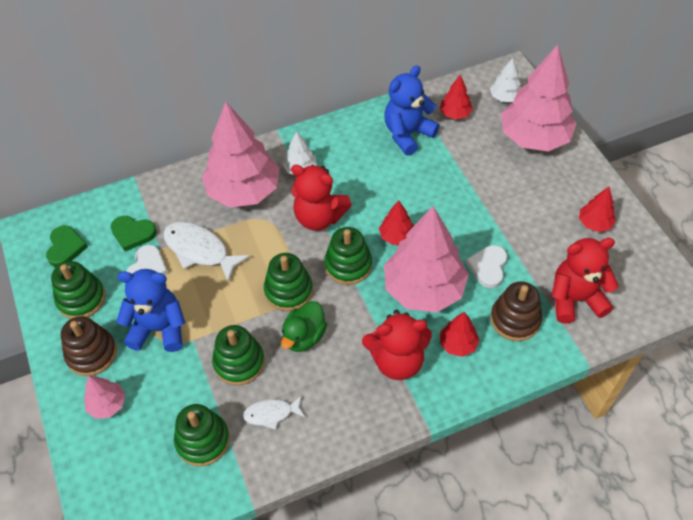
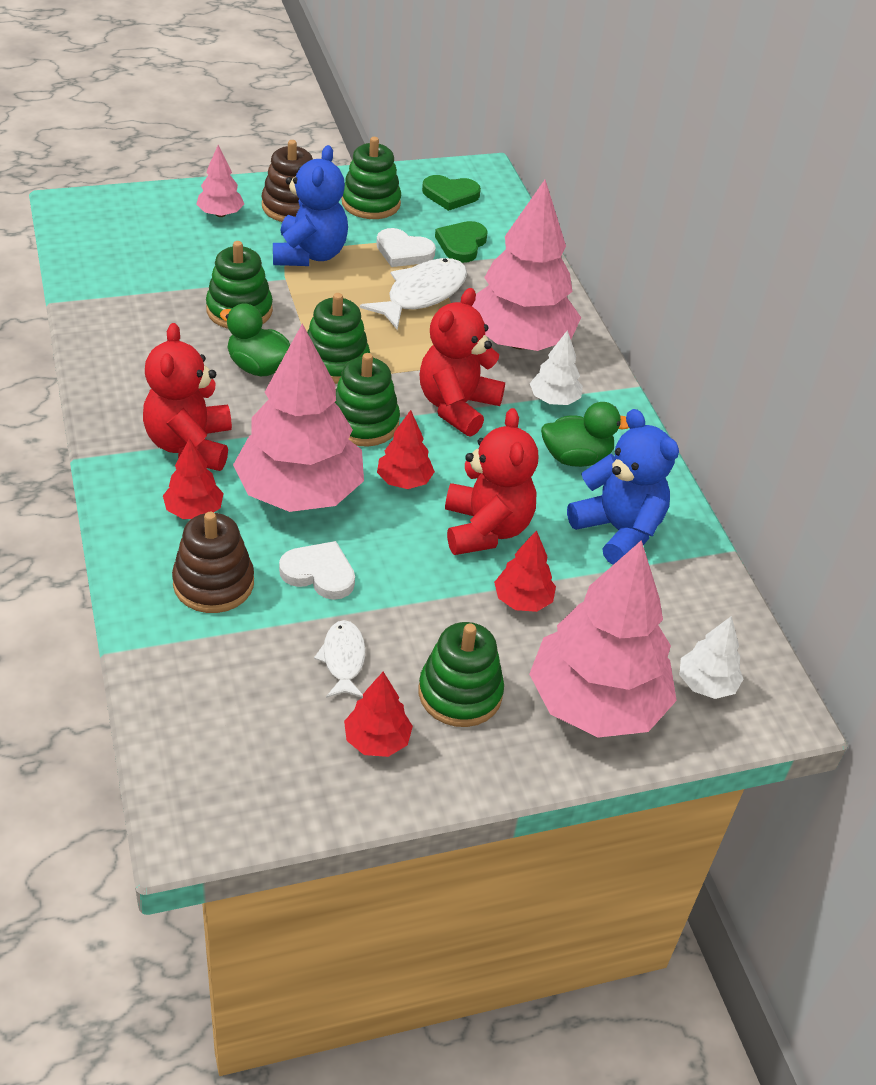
camera: 90 degrees right, 10 degrees down
(203, 440) = (146, 274): green stacking toy -> green stacking toy (460, 693)
(271, 414) = (157, 328): white fish -> white fish (343, 659)
(352, 155) = (576, 458): none -> green duck
(455, 114) = (664, 602): red tree -> red tree (522, 600)
(575, 299) = (227, 668): red teddy bear -> red teddy bear (486, 529)

